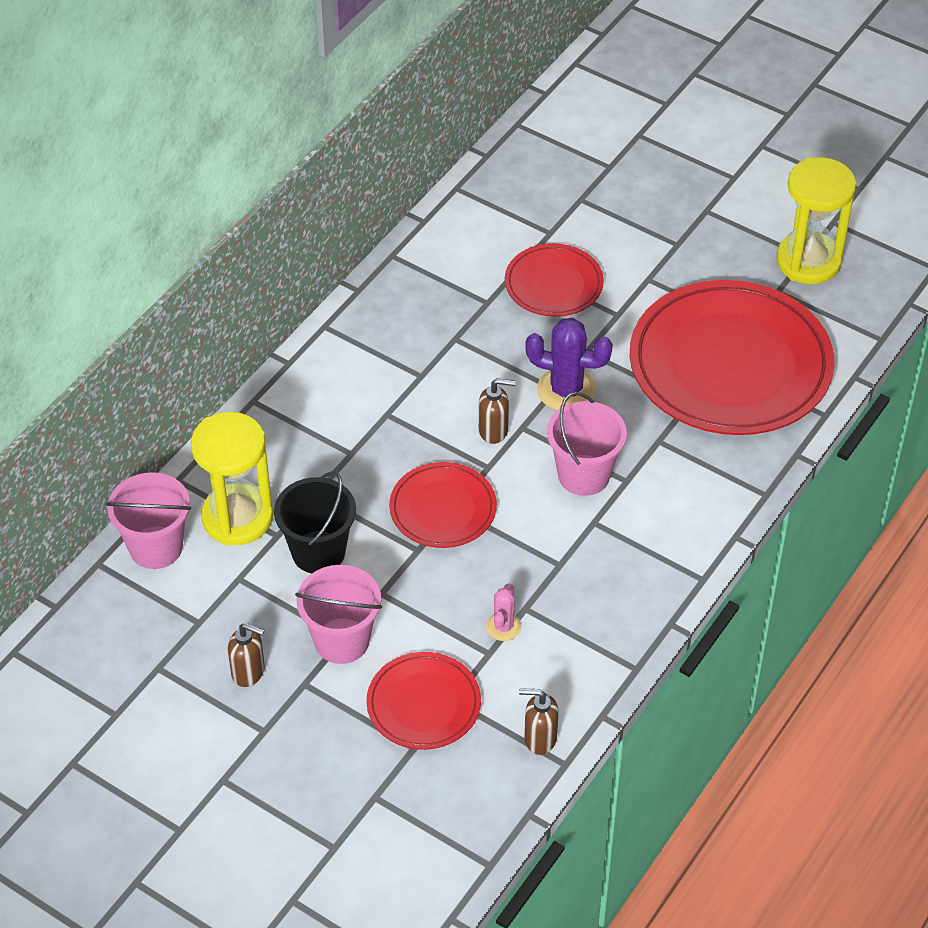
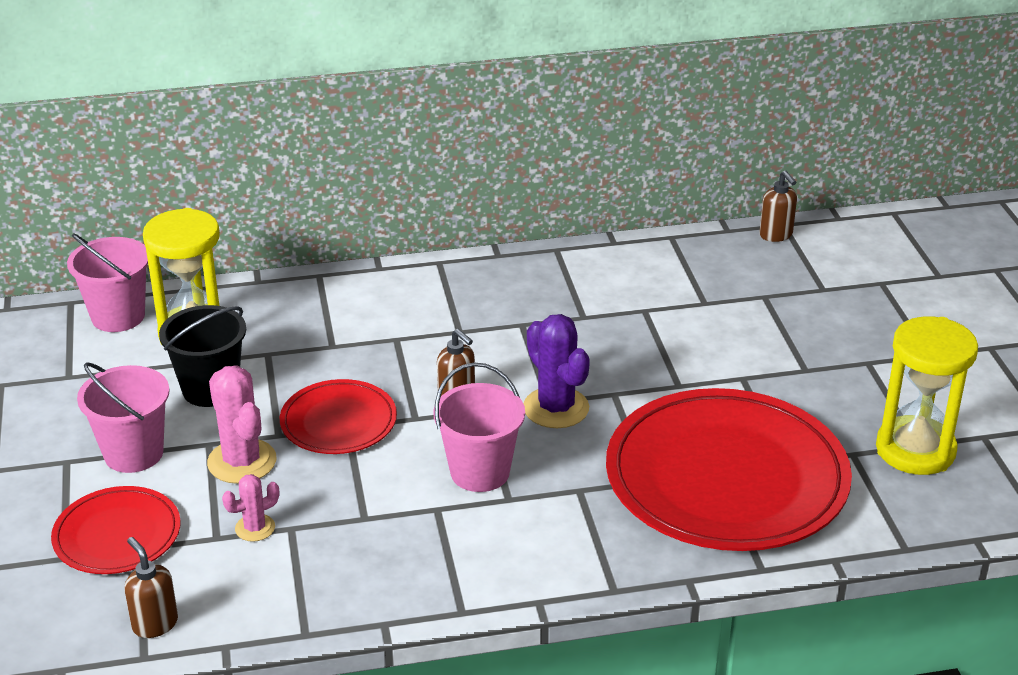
camera: 45 degrees right, 15 degrees down
(248, 672) = (46, 428): brown soap dispenser -> brown soap dispenser (776, 235)
(424, 588) = (242, 461): none -> pink cactus
(553, 284) = (655, 336): red plate -> none

